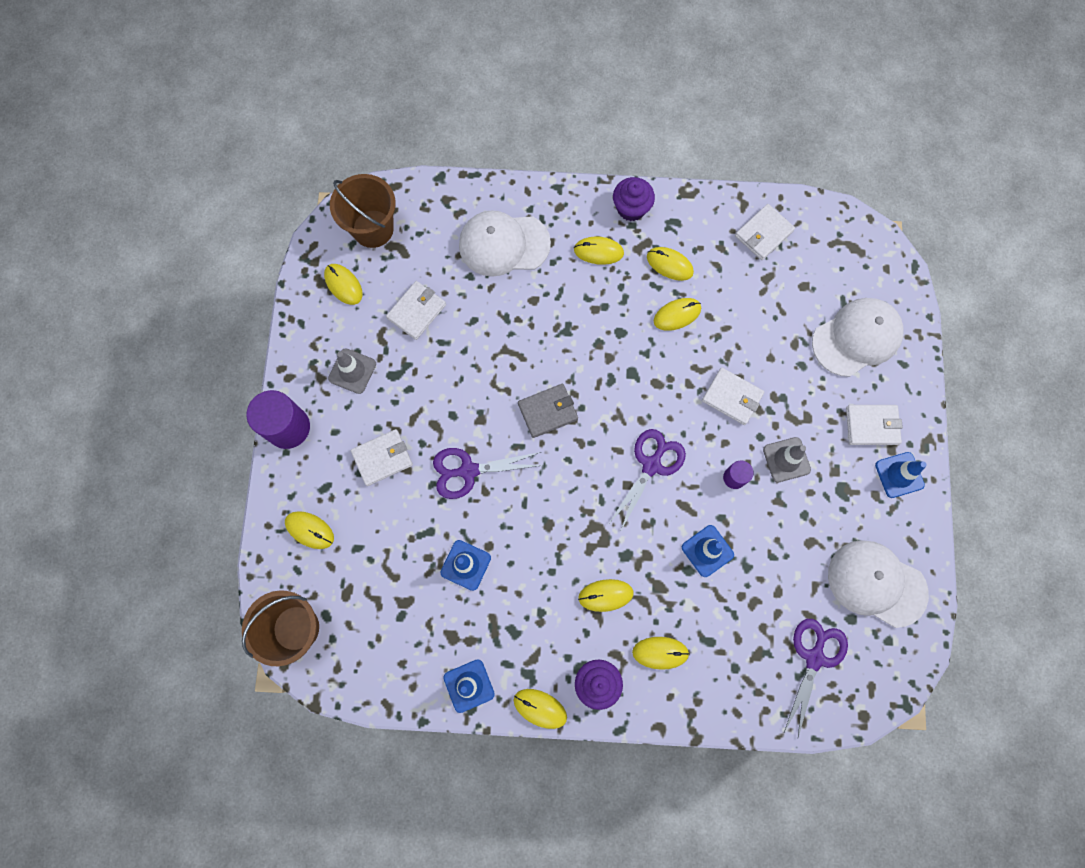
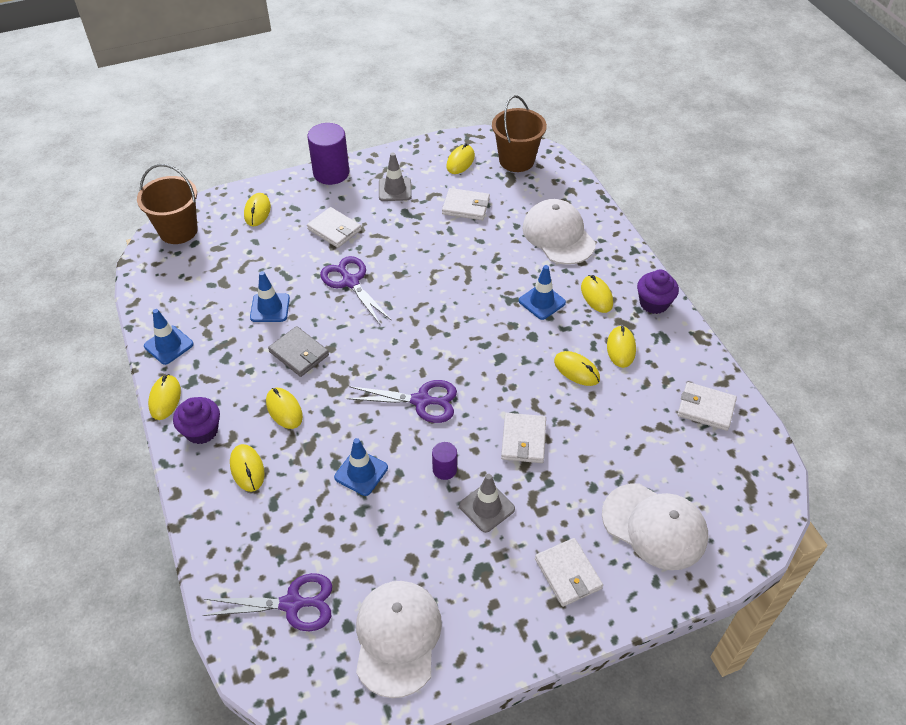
camera: 65 degrees right, 25 degrees down
(547, 411) = (430, 313): grey wallet -> grey wallet (299, 353)
(899, 475) = (529, 620): blue traffic cone -> blue traffic cone (542, 302)

